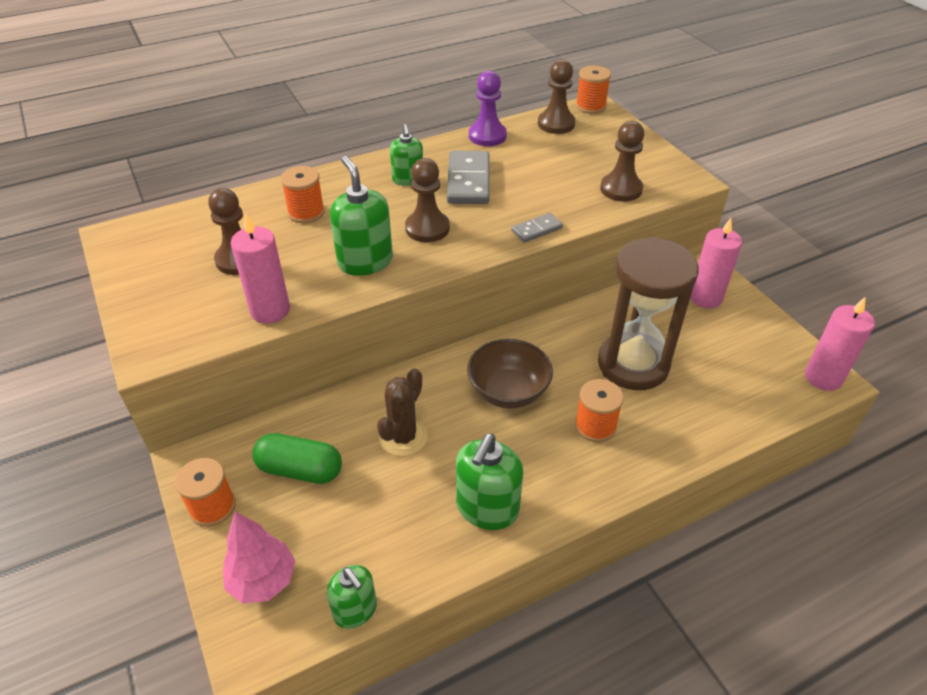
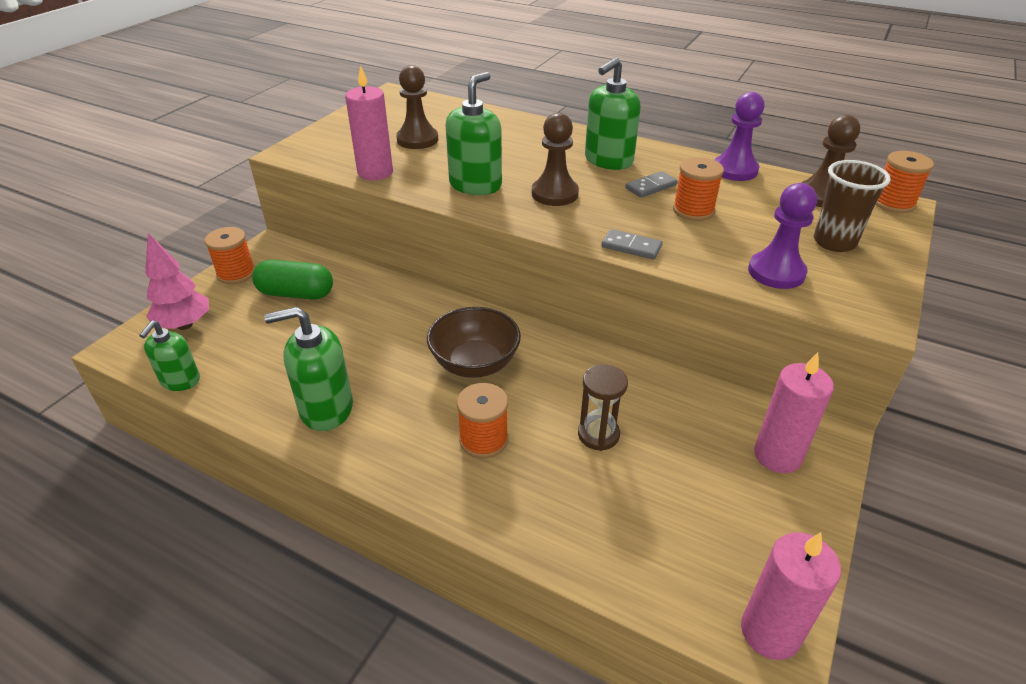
camera: 55 degrees right, 5 degrees down
(300, 470) = (296, 294): green capsule -> green capsule turned 60 degrees counterclockwise
(306, 212) = (503, 140): orange spool -> orange spool (693, 210)
(403, 437) = (368, 327): brown cactus -> none
(408, 179) = (608, 160): green soap dispenser -> green soap dispenser, size x1.55
(468, 181) = (651, 187): grey domino -> grey domino, size x0.53
(610, 150) = (834, 242): none -> brown cup
(621, 189) = (776, 272): brown pawn -> purple pawn
(633, 364) = (598, 434): brown hourglass -> brown hourglass, size x0.47

